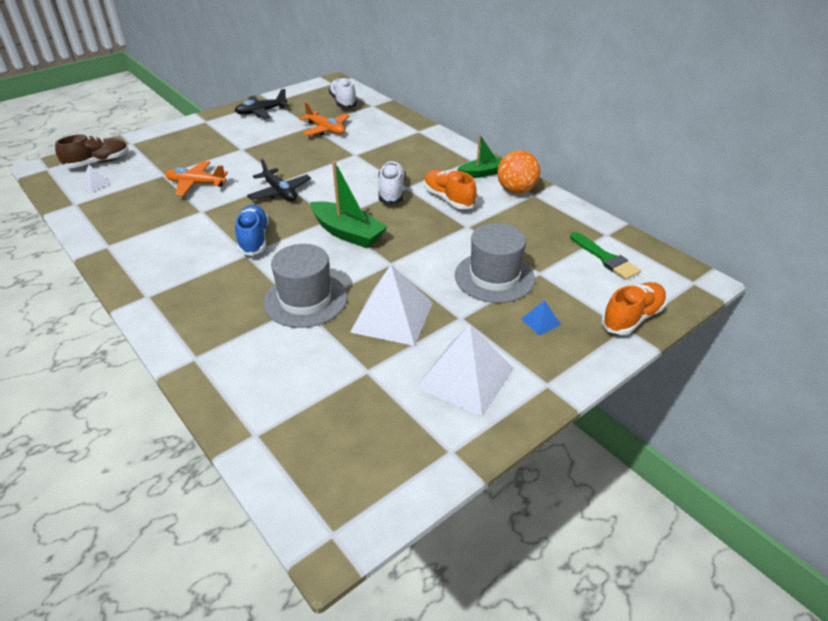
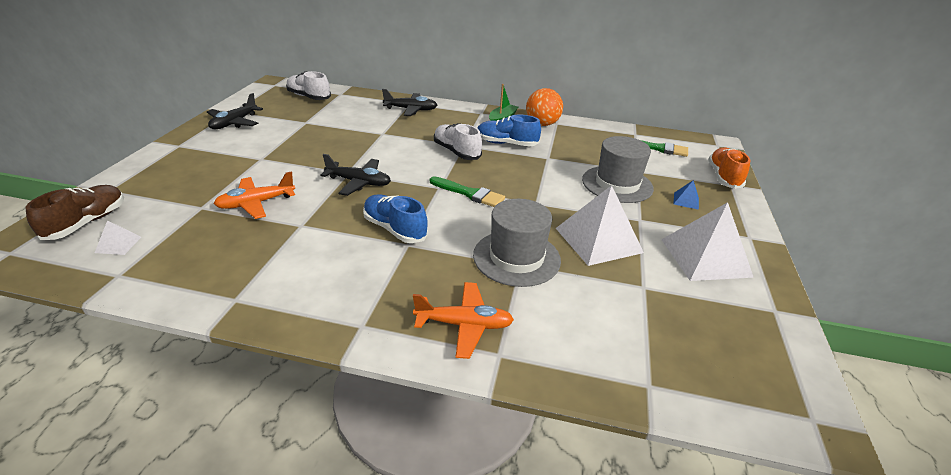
camera: 40 degrees left, 5 degrees down
(326, 129) = (325, 121): orange plane -> orange plane (464, 325)
(347, 233) = (469, 193): green boat -> green brush
(410, 138) = (411, 110): none -> black plane
(448, 199) = (506, 143): orange shoe -> blue shoe

